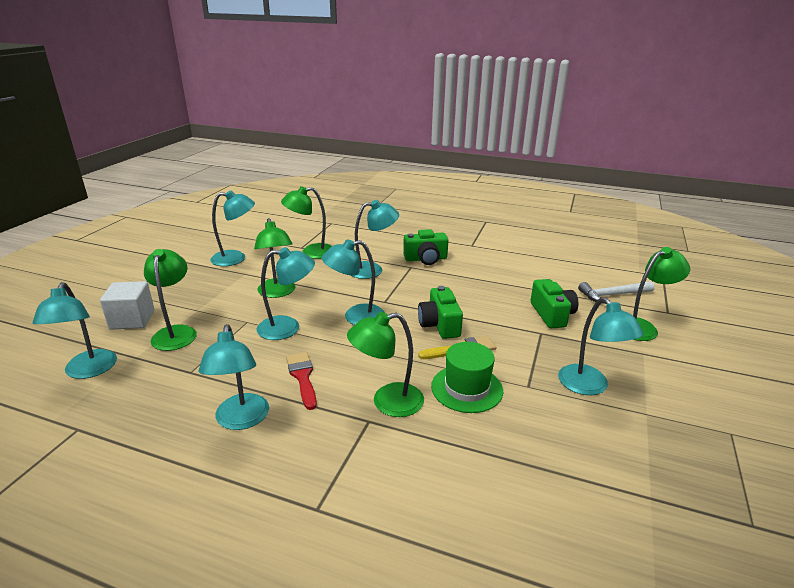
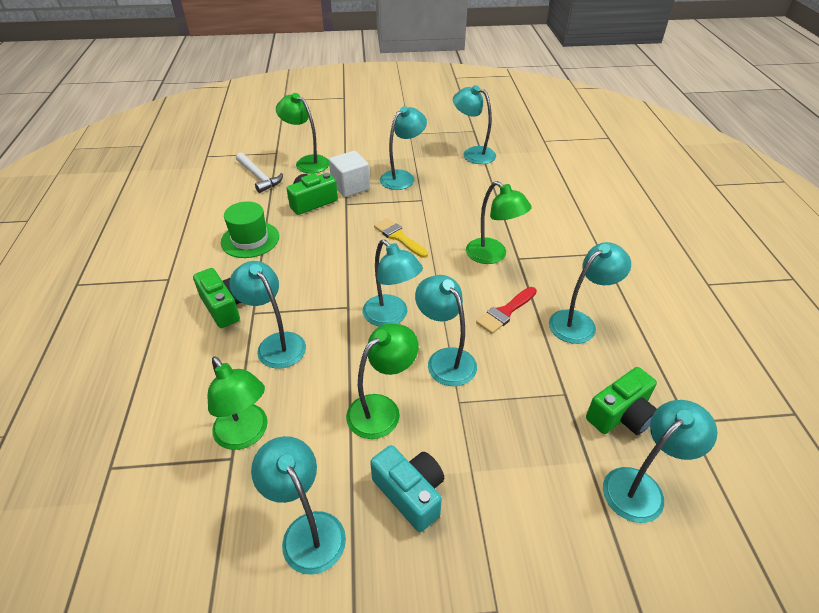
camera: 115 degrees left, 15 degrees up
(132, 320) = (541, 532): white cube -> white cube (350, 186)
(176, 332) = (525, 456): green lamp -> none
(213, 287) = (410, 493): none -> turquoise camera
(439, 325) = (369, 258): green camera -> green camera (621, 415)
(466, 388) = (446, 224): green hat -> green hat (250, 239)
(652, 485) = (473, 153): none -> turquoise lamp

